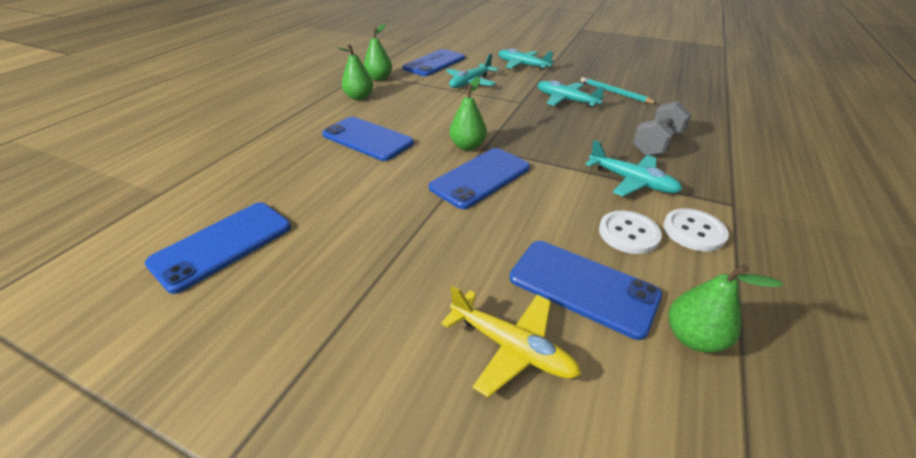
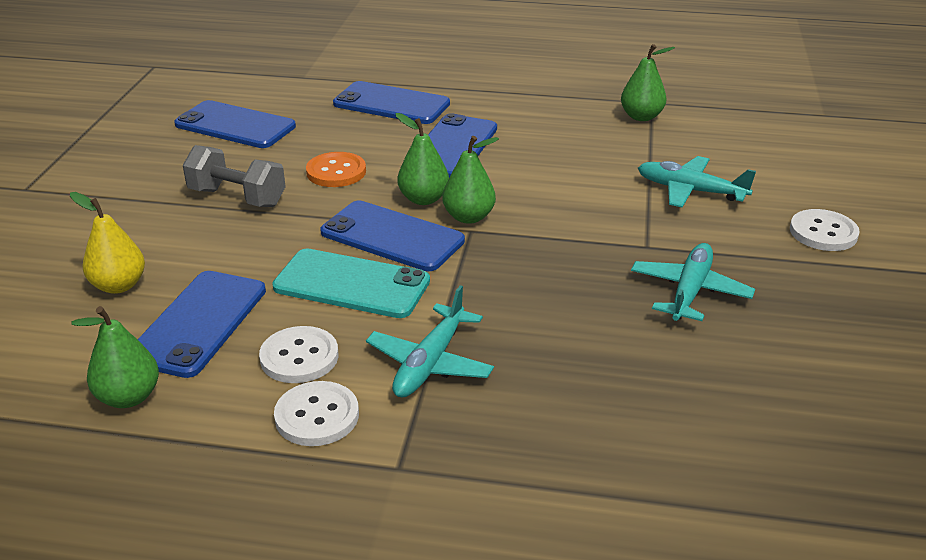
camera: 75 degrees right, 5 degrees down
(359, 97) = (565, 117): green pear -> green pear (423, 199)
(368, 192) = (336, 172): none -> orange button
(434, 63) = (745, 147): blue phone -> blue phone (391, 104)
(511, 347) = (119, 285): yellow plane -> yellow pear
(522, 65) = (823, 232): turquoise plane -> white button
(539, 201) = (351, 284): none -> turquoise phone
(614, 92) = (774, 349): turquoise pencil -> none
(657, 144) = (568, 396): grey dumbbell -> grey dumbbell (237, 197)

